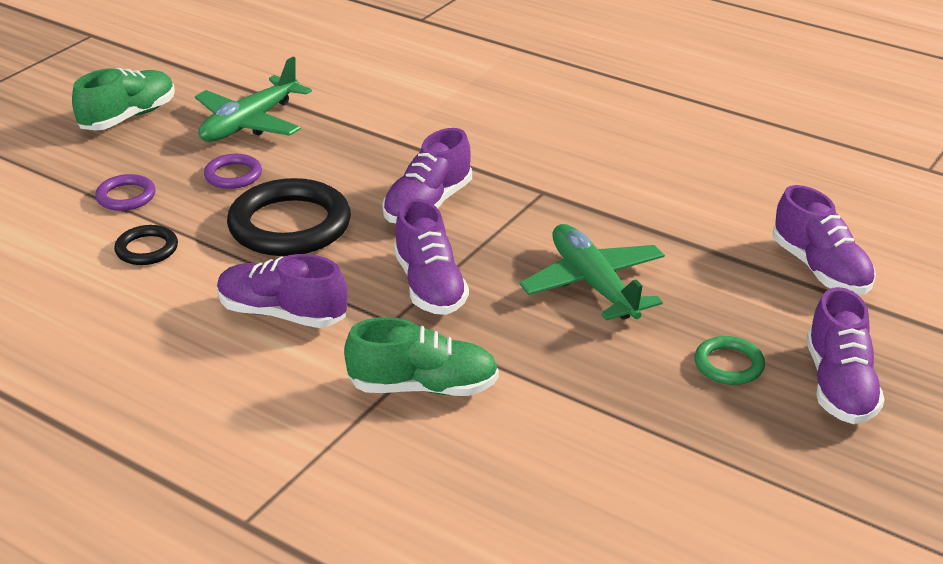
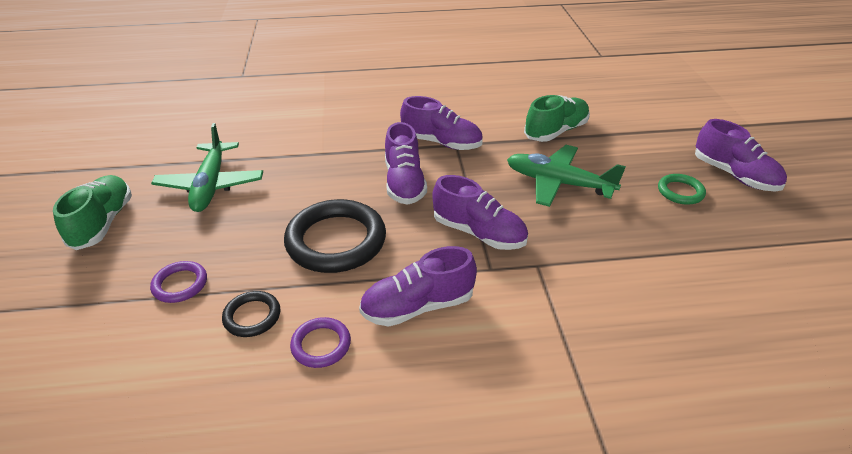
camera: 40 degrees left, 5 degrees up
(233, 175) = (247, 226): purple ring -> purple ring (321, 345)
(423, 387) = (571, 301): green shoe -> green shoe (556, 131)
(820, 269) = (637, 122): purple shoe -> purple shoe (441, 143)

